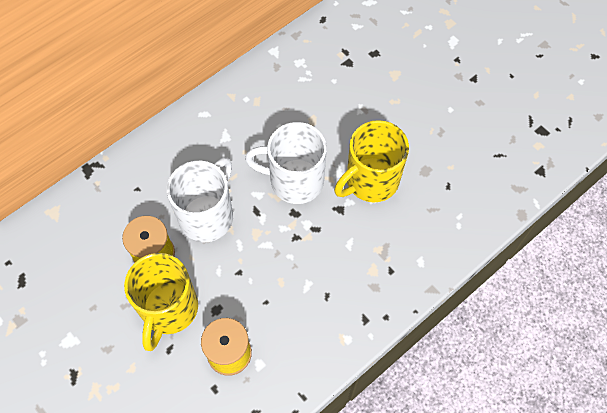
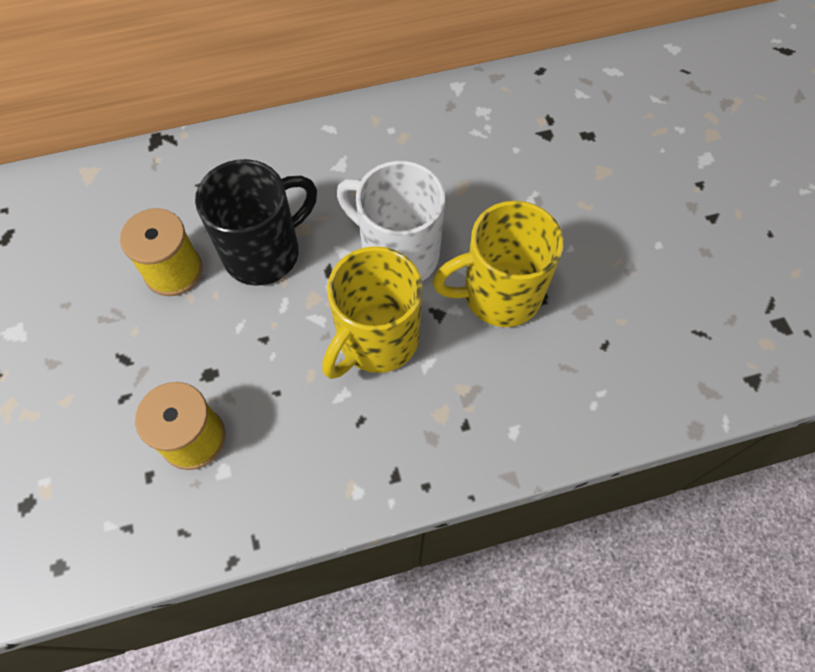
camera: 25 degrees right, 0 degrees up
(169, 309) = (152, 348): yellow mug -> yellow mug (376, 340)
(207, 216) = (264, 252): white mug -> black mug

